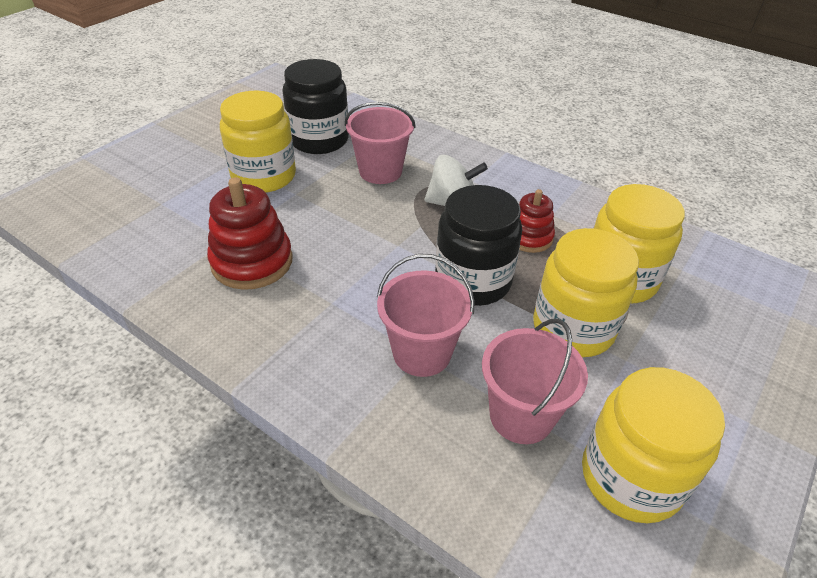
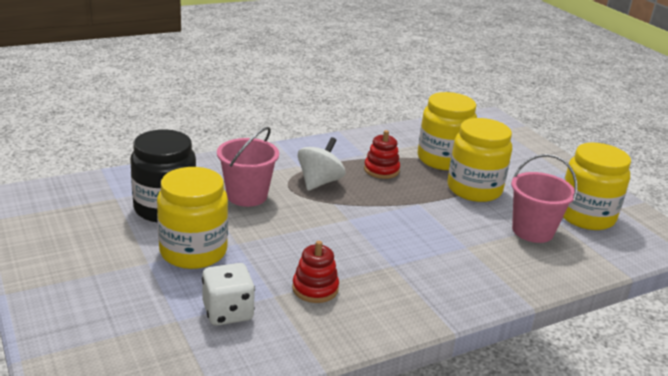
camera: 65 degrees left, 15 degrees down
(185, 224) = (228, 312): none -> white dice
(252, 262) = (315, 288): red stacking toy -> red stacking toy, size x0.62
(422, 353) = (465, 246): pink bucket -> none
(472, 281) = (409, 205): black jar -> none

